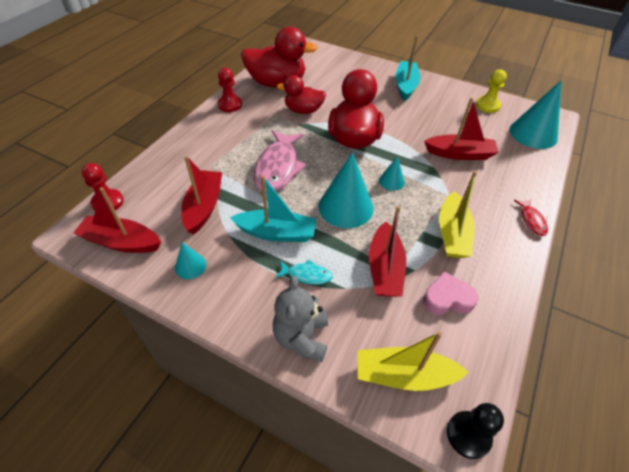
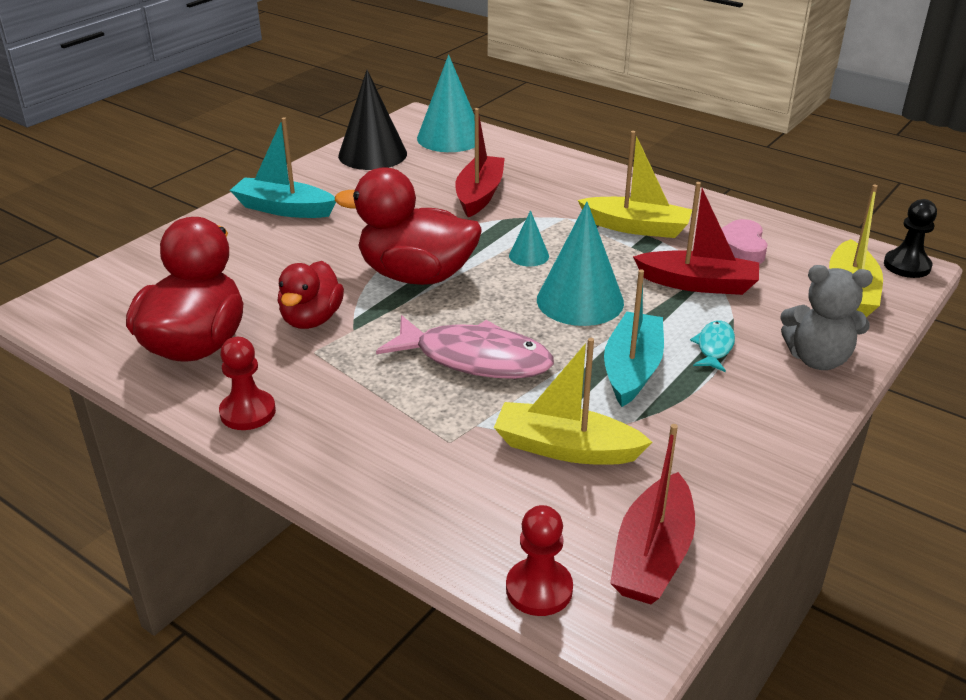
camera: 80 degrees left, 15 degrees down
(190, 266) = (705, 462): turquoise cone -> none
(204, 207) = (566, 448): red boat -> yellow boat
(487, 106) = (372, 154): yellow pawn -> black cone
(532, 221) = (616, 174): red fish -> none

